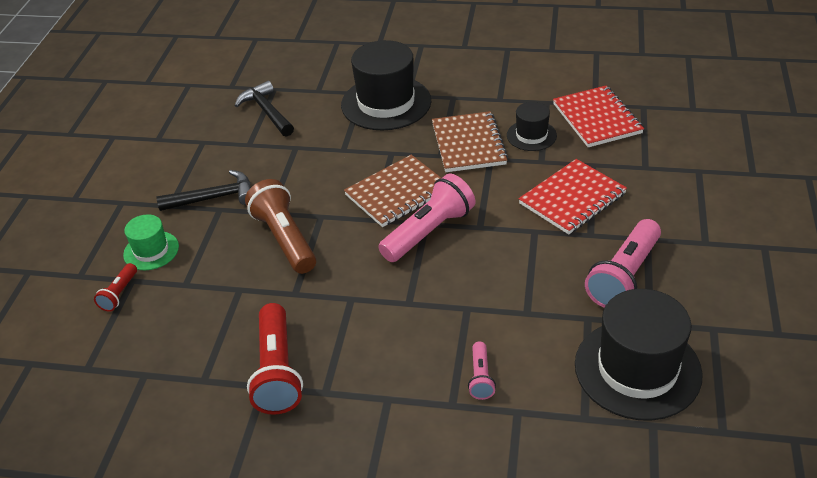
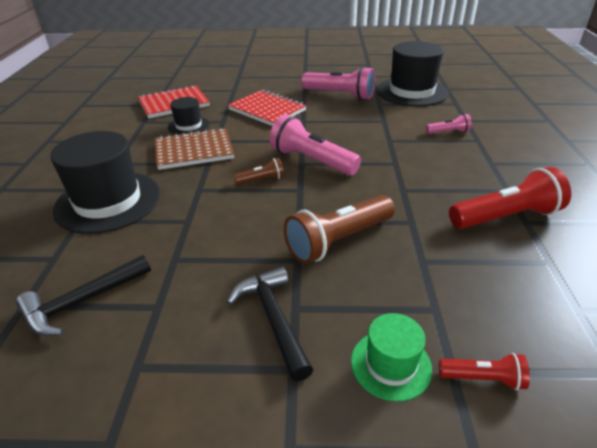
camera: 100 degrees left, 5 degrees down
(397, 193) = (262, 180): brown notebook -> brown flashlight

